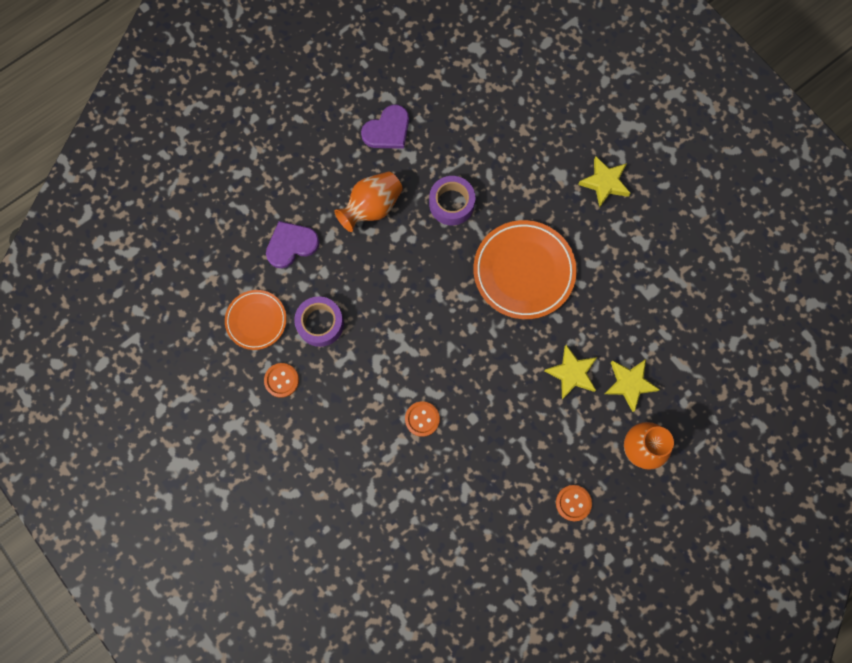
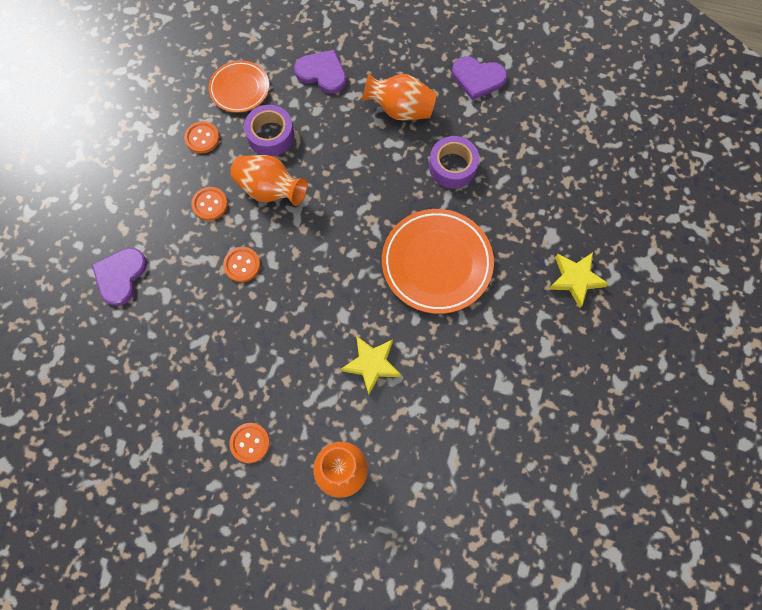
camera: 55 degrees right, 5 degrees down
(349, 411) = (210, 204): none -> orange button
(363, 522) = (120, 276): none -> purple heart
(370, 355) = (270, 190): none -> orange vase
(629, 384) = (399, 423): yellow star -> none

